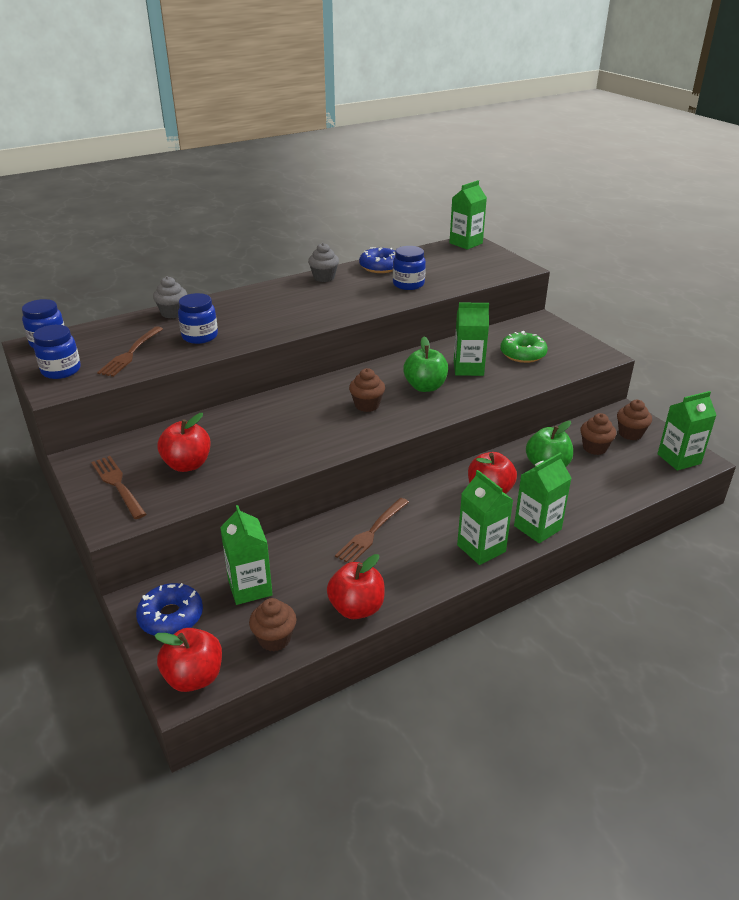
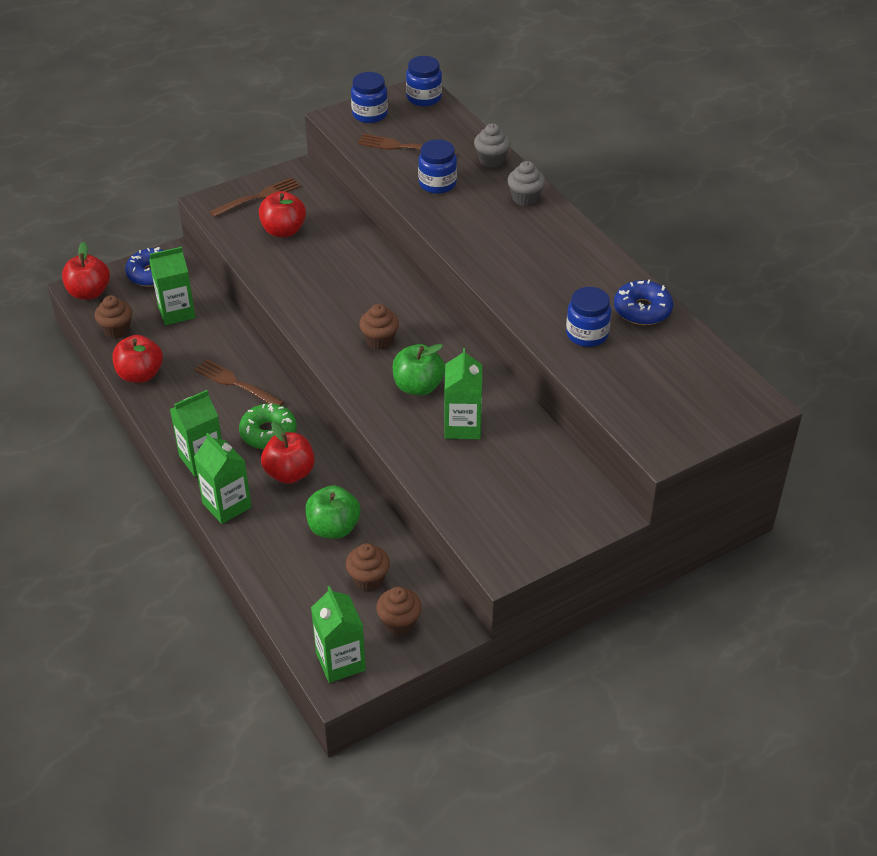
camera: 90 degrees right, 10 degrees up
(324, 277) = (600, 262): grey cupcake -> grey cupcake (525, 198)
(466, 243) = (749, 398): green carton -> none
(523, 354) = (502, 481): green donut -> green donut (268, 433)

